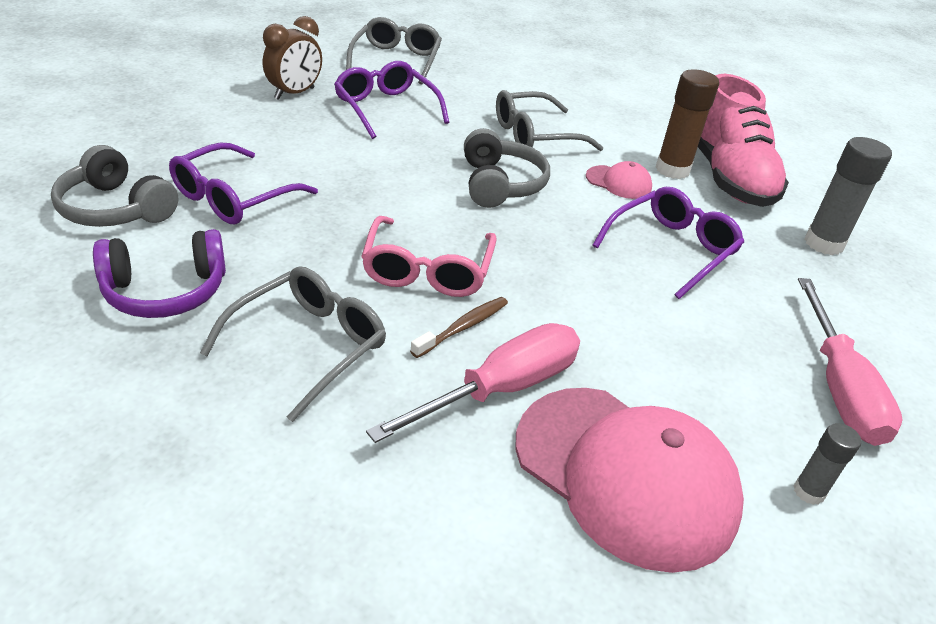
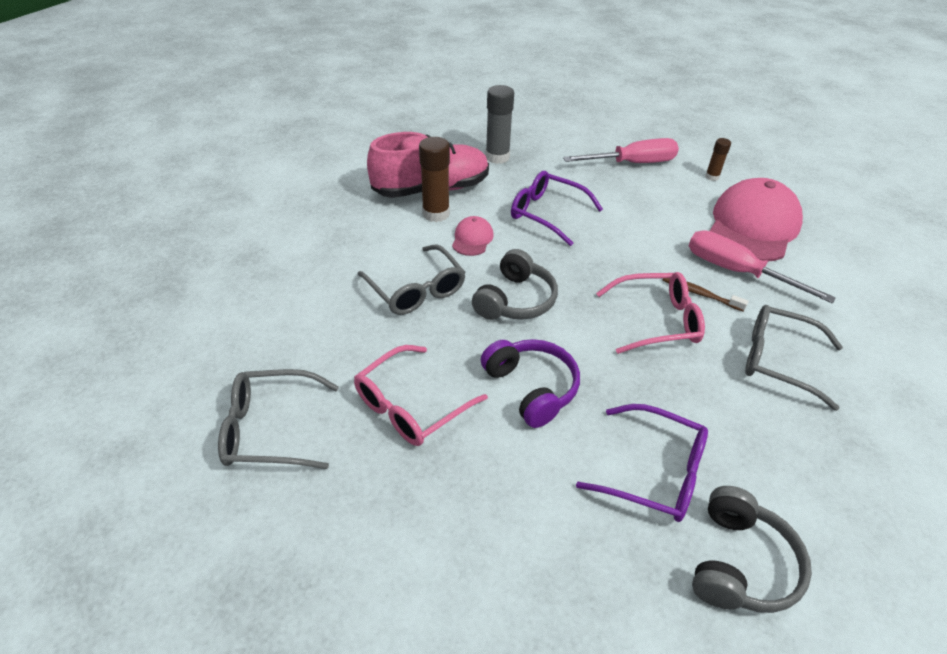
camera: 100 degrees left, 5 degrees up
(165, 291) = (801, 462): purple headphones -> purple headphones (531, 388)
(294, 93) = (411, 504): brown clock -> none
(386, 109) = (411, 405): purple glasses -> pink glasses
(500, 184) = (515, 300): grey headphones -> grey headphones turned 135 degrees clockwise
(809, 492) = (712, 177): grey glue stick -> brown glue stick

